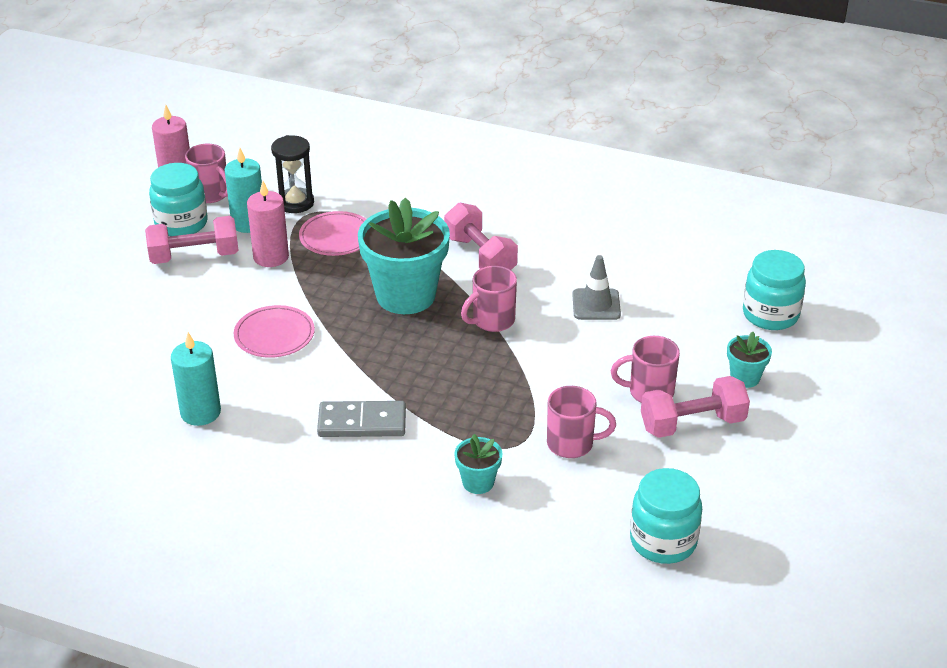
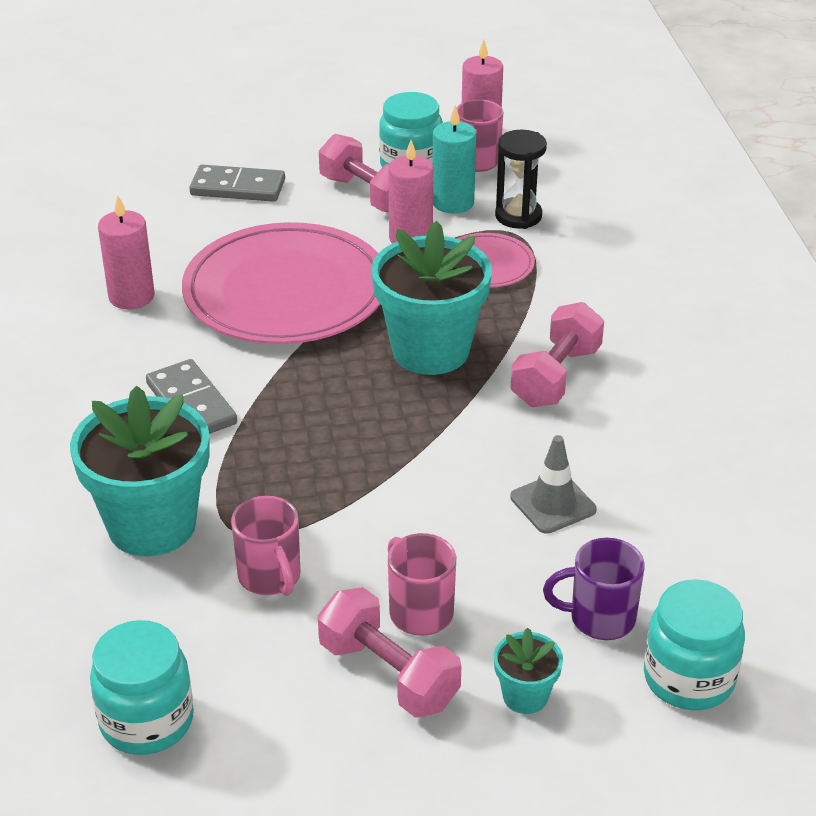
camera: 60 degrees right, 0 degrees up
(113, 313) = (238, 188): none -> grey domino
(200, 412) = (131, 296): turquoise candle -> pink candle
(274, 335) = (286, 292): pink plate -> pink plate, size x2.12
(478, 482) = (152, 525): turquoise flower pot -> turquoise flower pot, size x2.17
(492, 321) = (443, 431): pink mug -> none
(704, 326) = (599, 618): none -> purple mug

